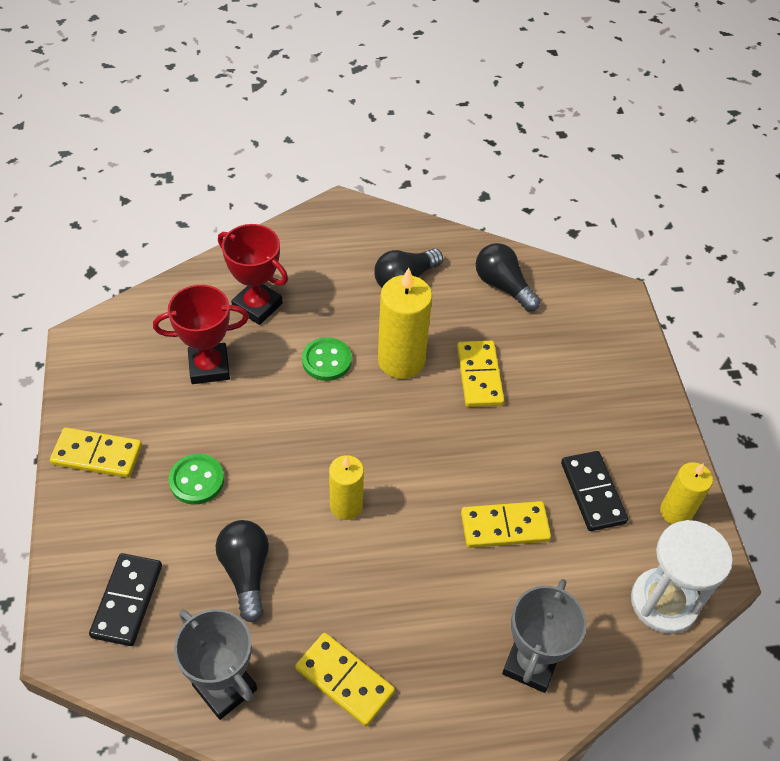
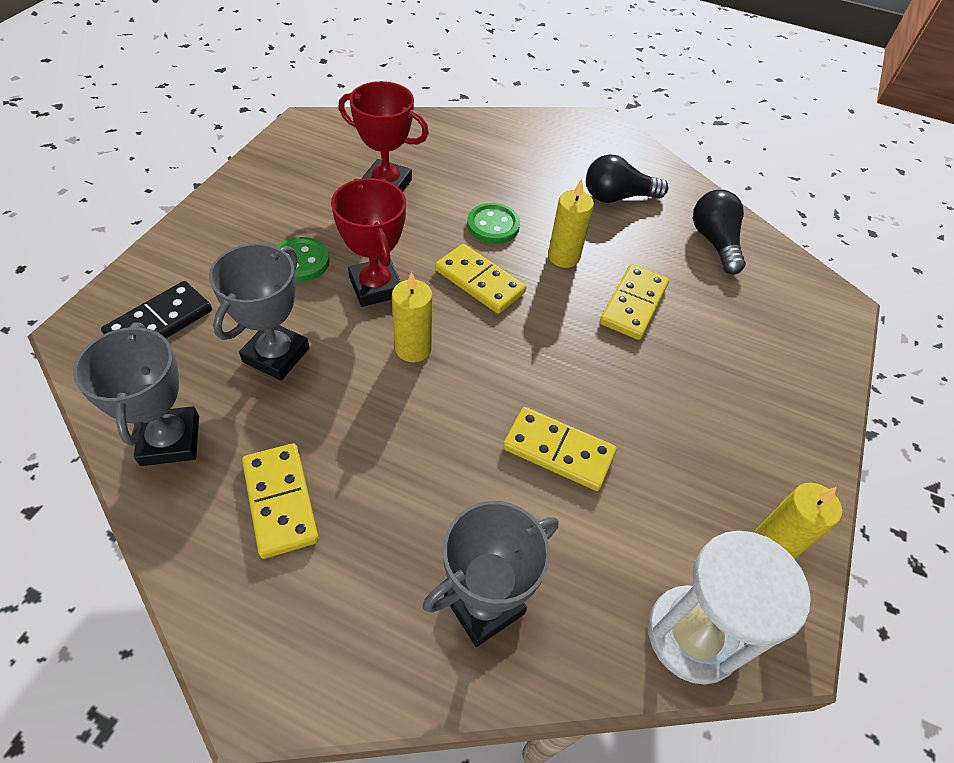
camera: 30 degrees right, 0 degrees up
(97, 455) = (240, 205): yellow domino -> yellow domino (480, 281)
(246, 572) = (276, 355): black light bulb -> grey trophy
(257, 306) = (466, 160): red trophy -> red trophy (376, 287)
(401, 361) = (563, 257): yellow candle -> yellow candle, size x0.62
(593, 492) = (683, 471): black domino -> none

